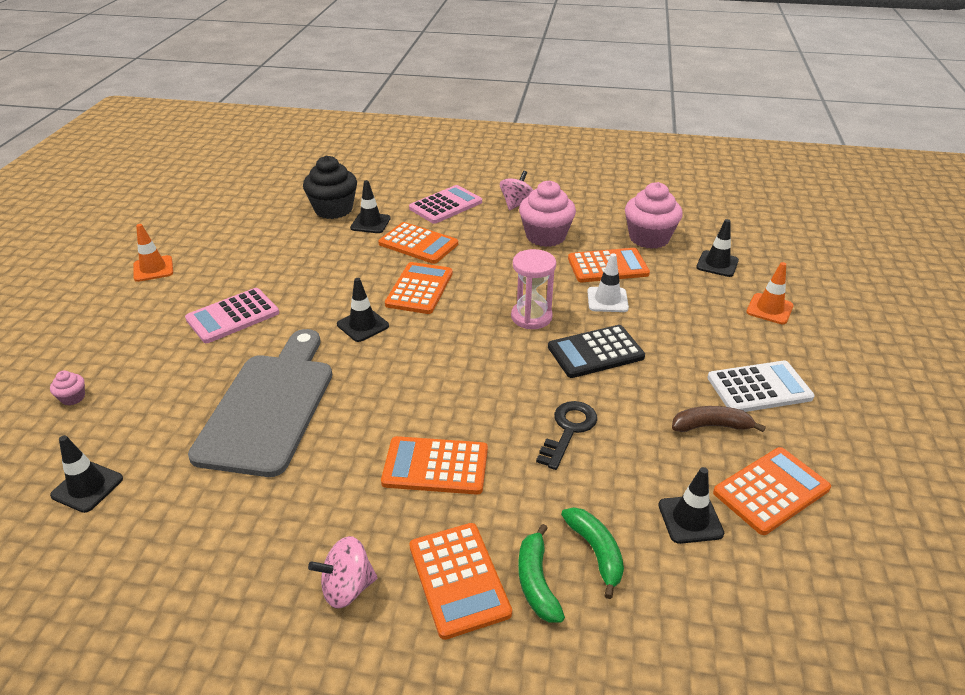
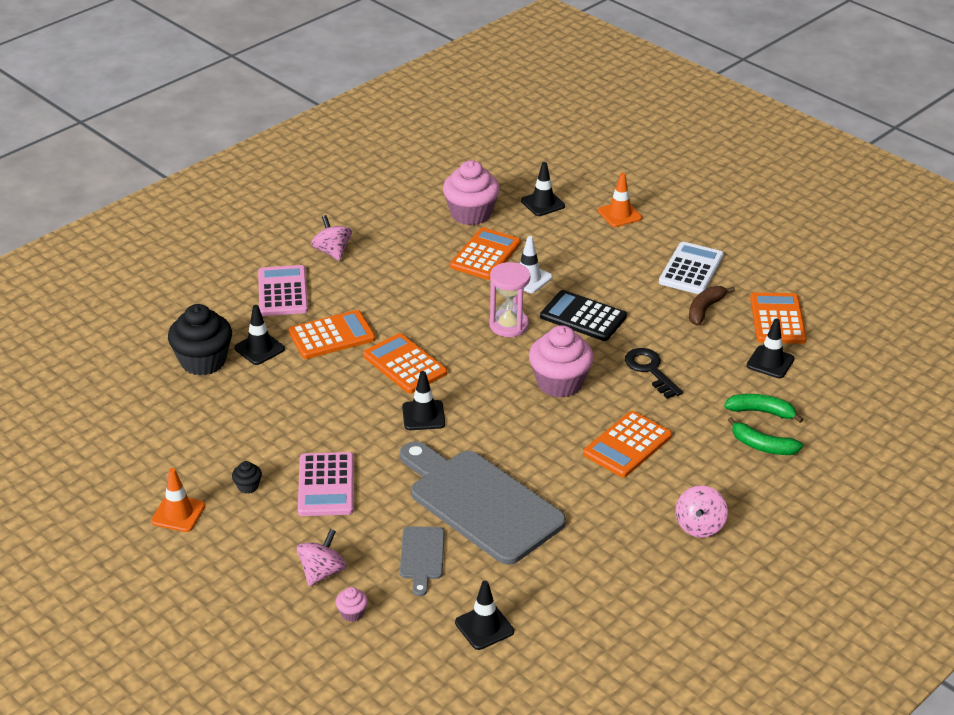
camera: 55 degrees left, 0 degrees up
(120, 360) = (322, 572): none -> pink spinning top
(171, 404) = (422, 556): none -> grey cutting board
(205, 283) = (248, 486): none -> black cupcake
(458, 579) = (733, 476): orange calculator -> none
(545, 236) = (404, 263): pink cupcake -> pink cupcake (559, 383)
(595, 352) = (583, 317): black calculator -> black calculator turned 105 degrees clockwise

